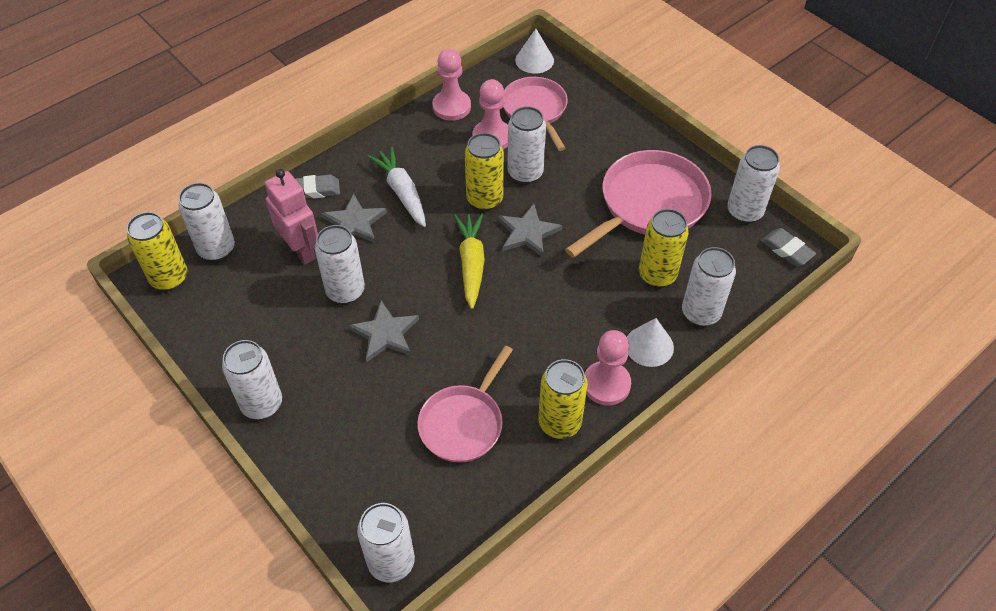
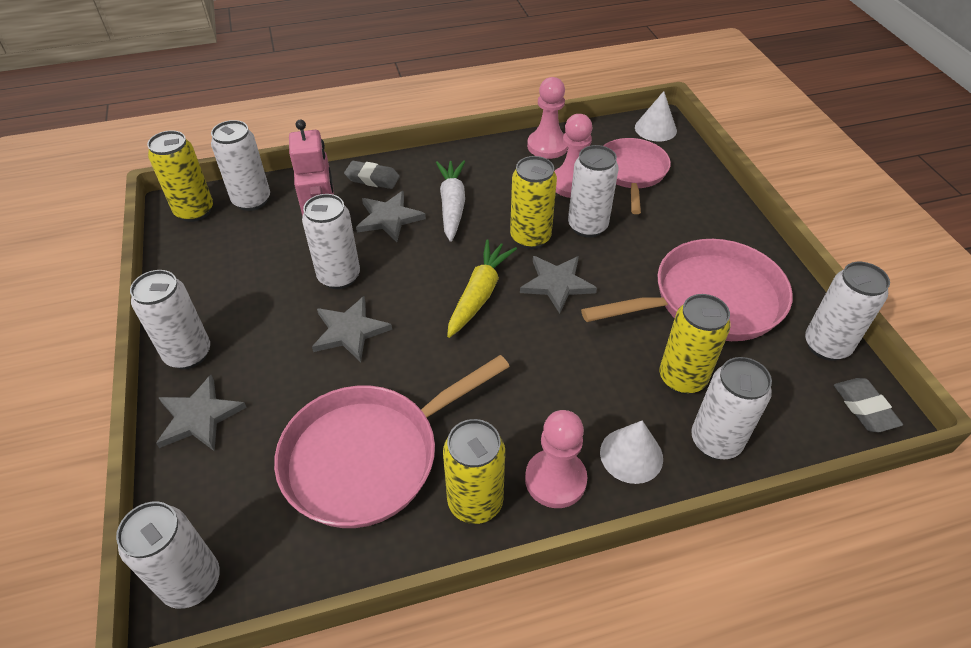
camera: 25 degrees right, 5 degrees down
(309, 448) = (199, 416): none -> grey star
(463, 423) = (369, 456): pink pan -> pink pan, size x1.50

